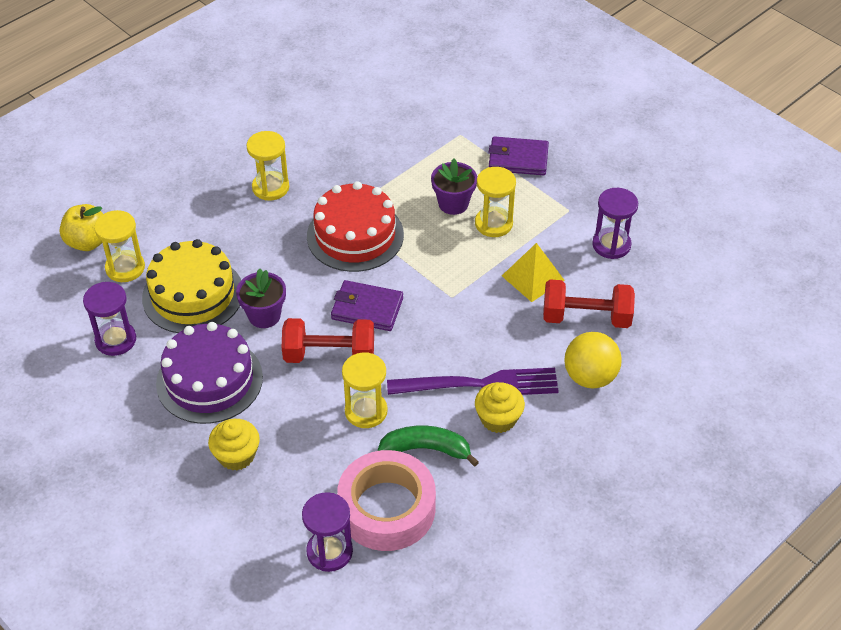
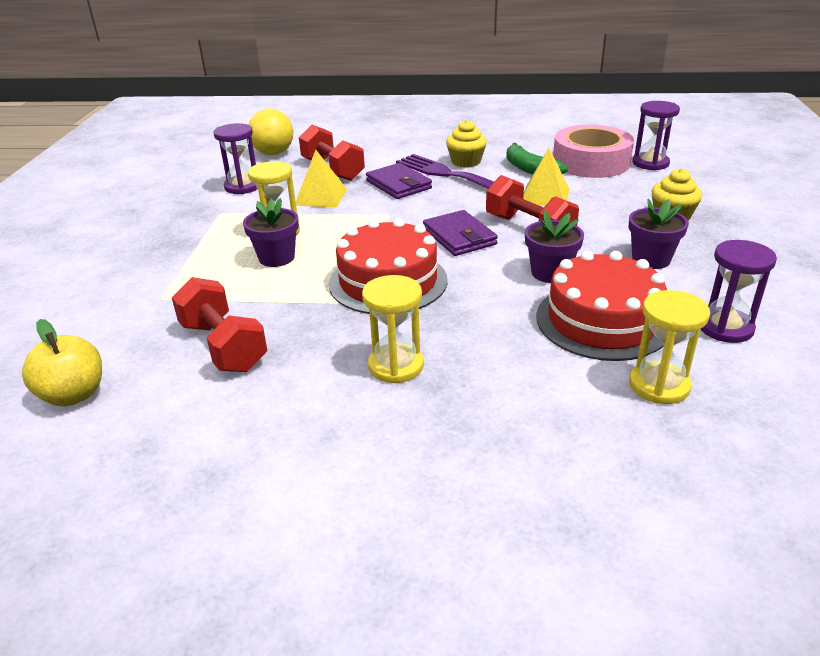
camera: 130 degrees left, 15 degrees down
(88, 242) = (688, 444): yellow apple -> yellow apple (73, 395)
(193, 295) = (602, 320): yellow cake -> red cake
(209, 380) = (651, 259): purple cake -> purple flower pot
(366, 411) = (544, 196): yellow hourglass -> yellow pyramid
(372, 137) = (223, 346): none -> red dumbbell
(518, 159) = (171, 256): purple wallet -> purple wallet (398, 184)
(590, 377) = (384, 153): yellow ball -> yellow ball (273, 153)

